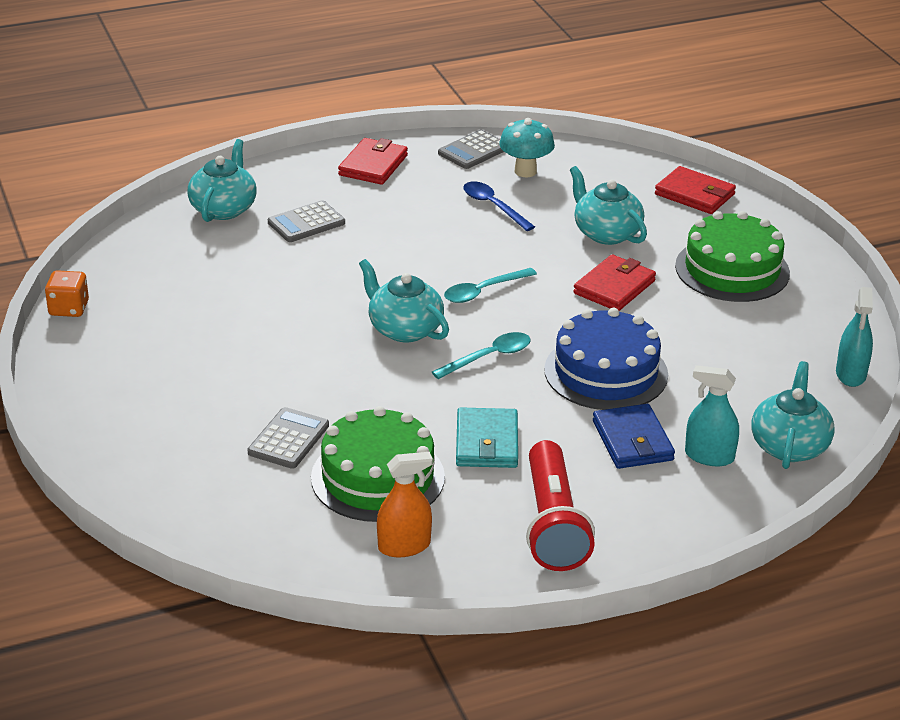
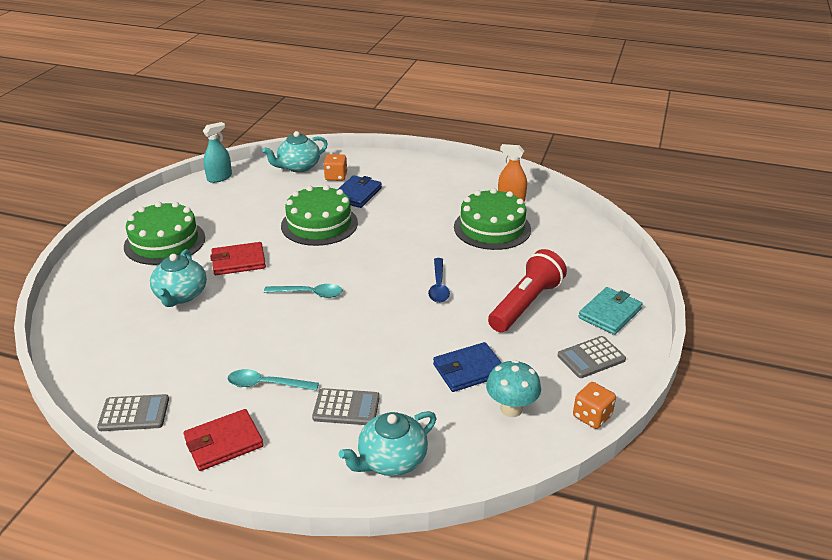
camera: 140 degrees left, 0 degrees up
(226, 296) = (469, 370): none -> blue wallet
(288, 439) = (518, 262): grey calculator -> grey calculator (591, 358)
(404, 329) = (386, 292): turquoise teapot -> none
(486, 442) = (422, 220): turquoise wallet -> turquoise wallet (610, 313)
(489, 357) = (363, 256): turquoise spoon -> turquoise spoon (266, 384)
(493, 206) = (207, 351): blue spoon -> blue spoon (438, 286)
(525, 171) = (137, 371): turquoise mushroom -> turquoise mushroom (511, 409)
(553, 524) = (437, 182): red flashlight -> red flashlight (525, 304)
(606, 372) = (319, 224): blue cake -> green cake
(694, 194) = (84, 295): red wallet -> none
(709, 456) = (336, 177): turquoise spray bottle -> orange dice

